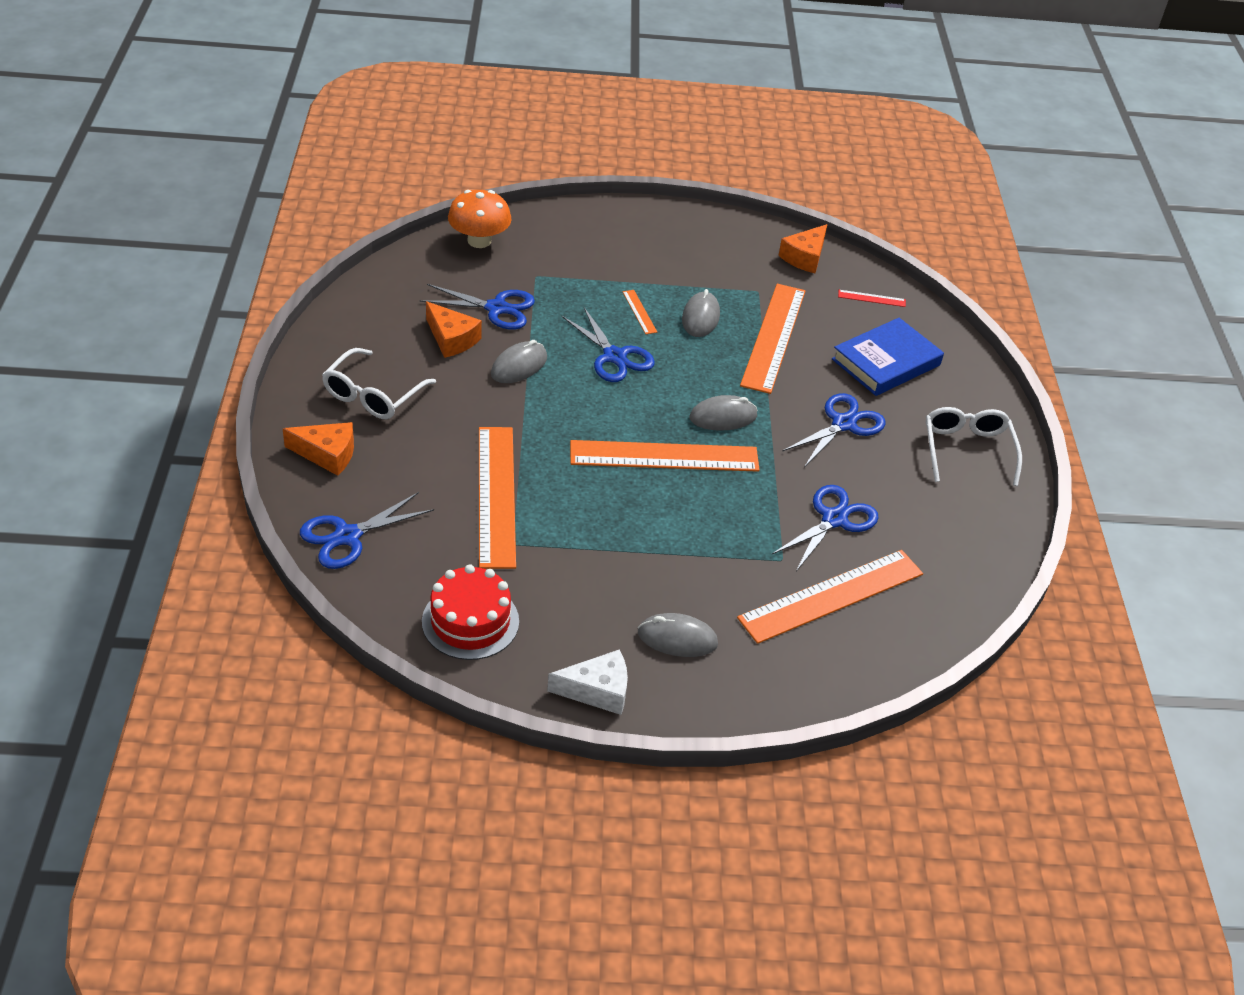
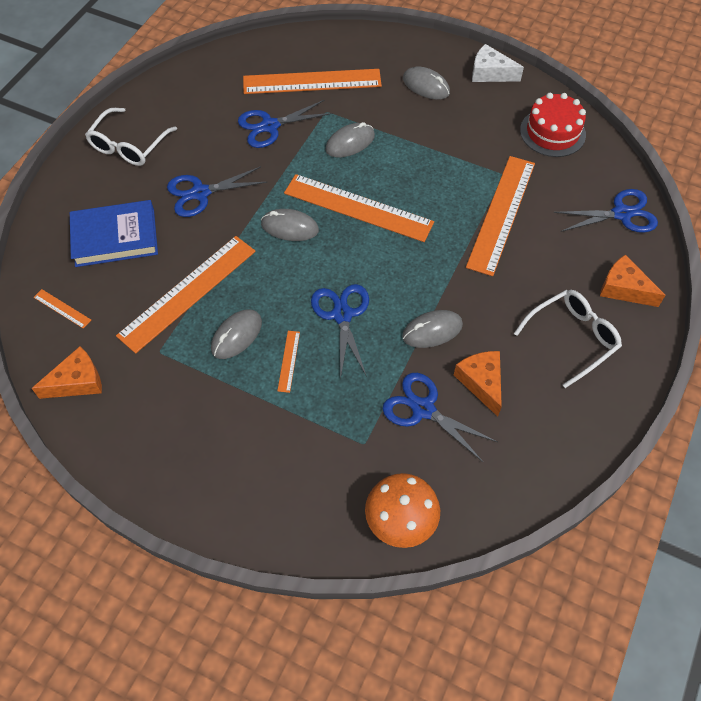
camera: 150 degrees left, 15 degrees up
(724, 527) = (350, 143): none -> grey mouse
(871, 298) = (62, 308): red ruler -> orange ruler

